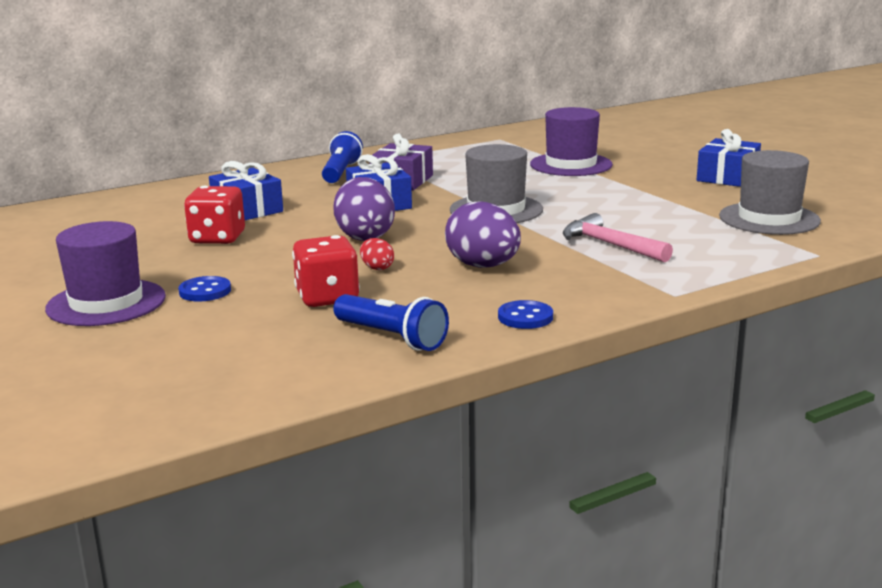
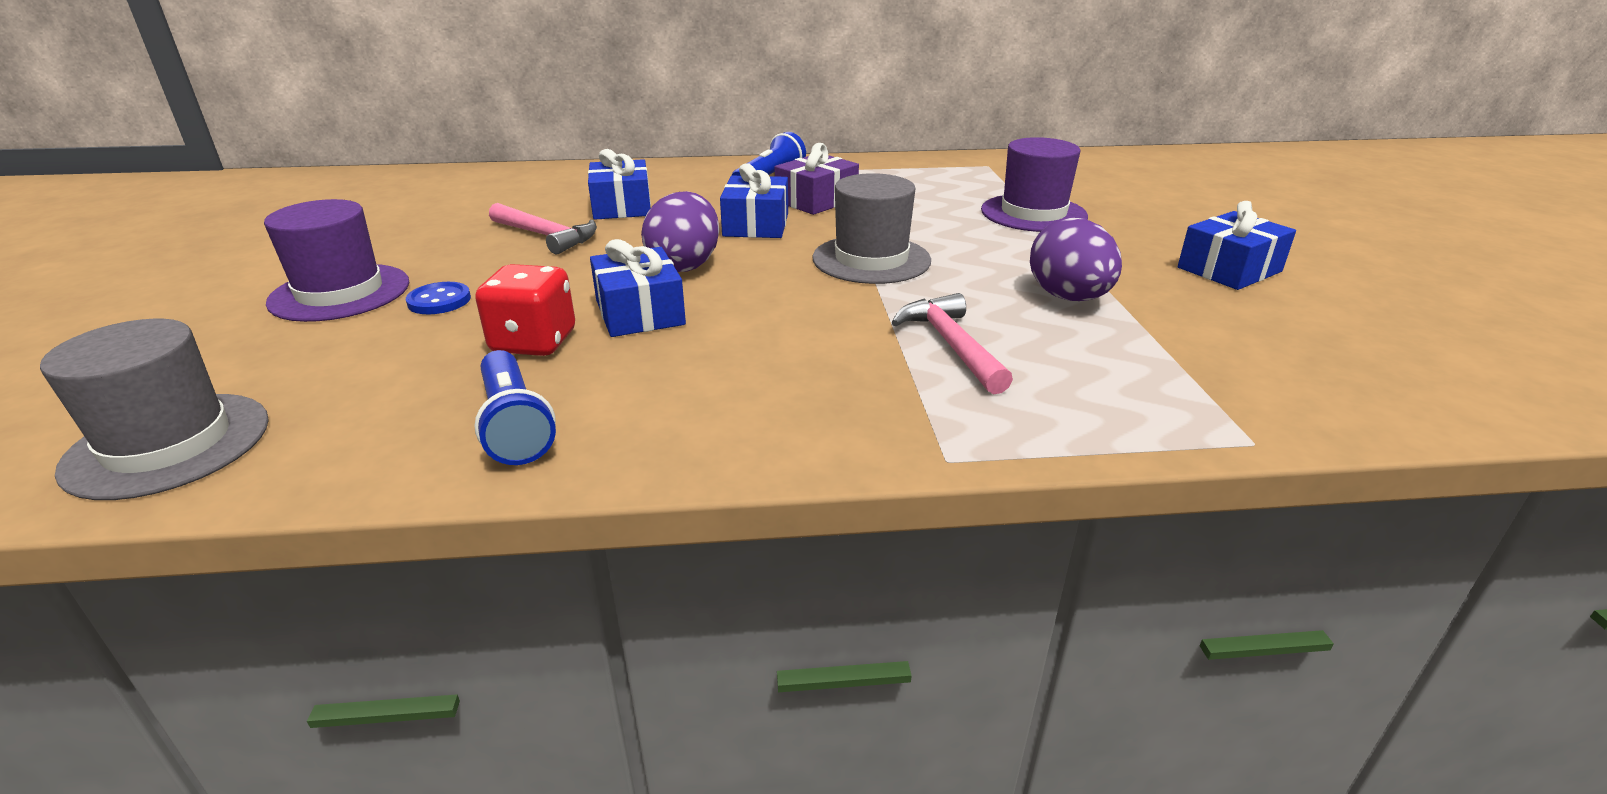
camera: 25 degrees right, 10 degrees up
(217, 238) = (546, 236): red dice -> pink hammer
(377, 268) = (640, 312): red egg -> blue gift
(483, 266) = (756, 340): purple egg -> purple egg (1068, 298)
(525, 317) = (704, 440): blue button -> none
(769, 219) = (1229, 353): grey hat -> grey hat (168, 444)

